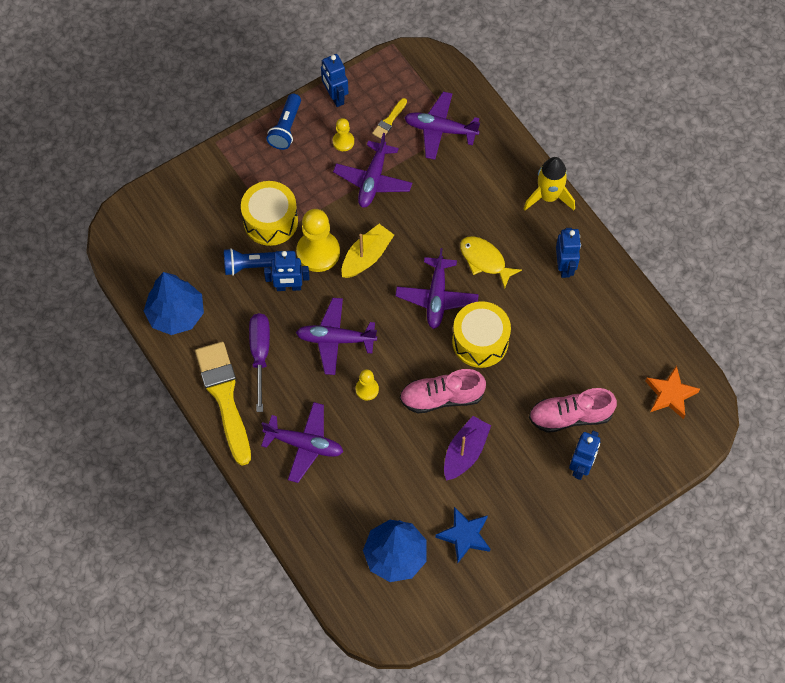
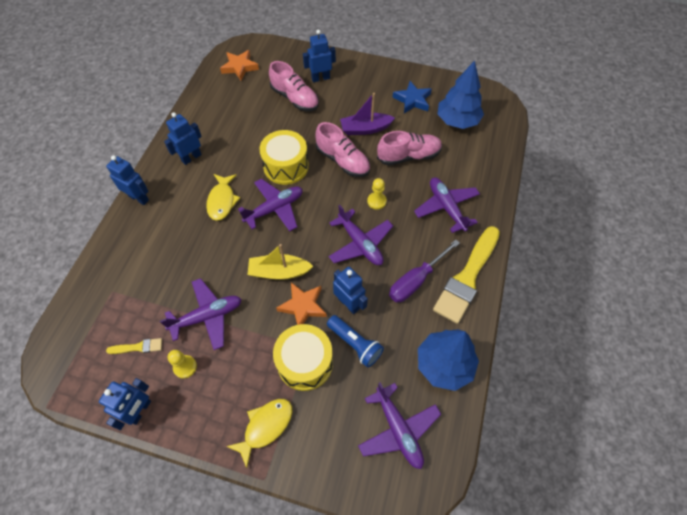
camera: 130 degrees left, 5 degrees down
(248, 165) = (265, 427): none -> yellow fish
(286, 128) = (203, 427): blue flashlight -> none
(318, 252) = (303, 306): yellow pawn -> orange star
(393, 464) = (408, 156): none -> pink shoe
(440, 130) = (123, 303): purple plane -> purple plane (398, 429)
(548, 196) = (139, 198): yellow rocket -> blue robot

